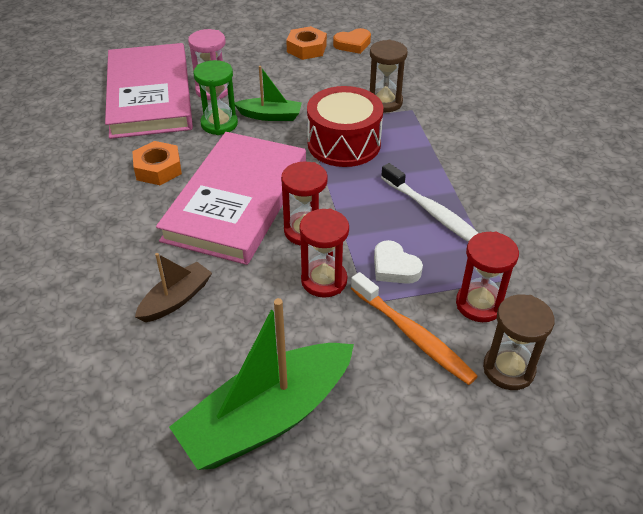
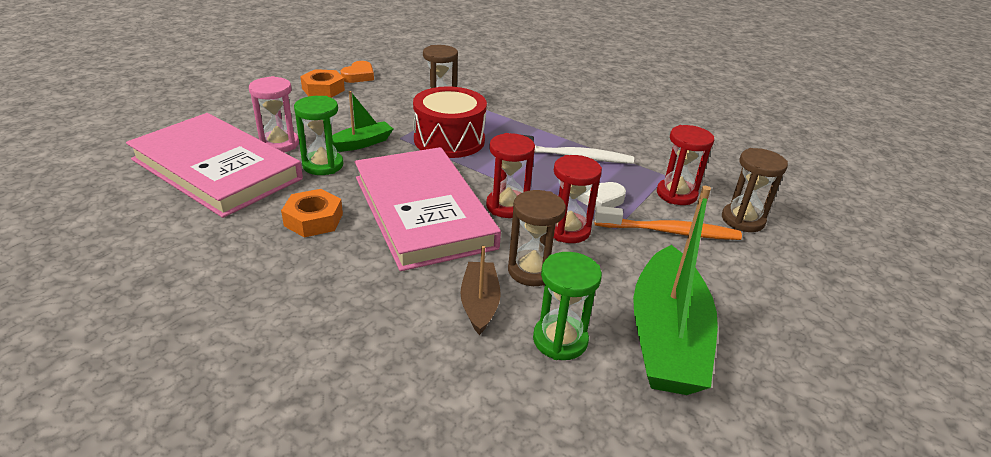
camera: 45 degrees left, 10 degrees down
(189, 363) = (560, 340): none -> green hourglass
(246, 297) = (532, 271): none -> brown hourglass

